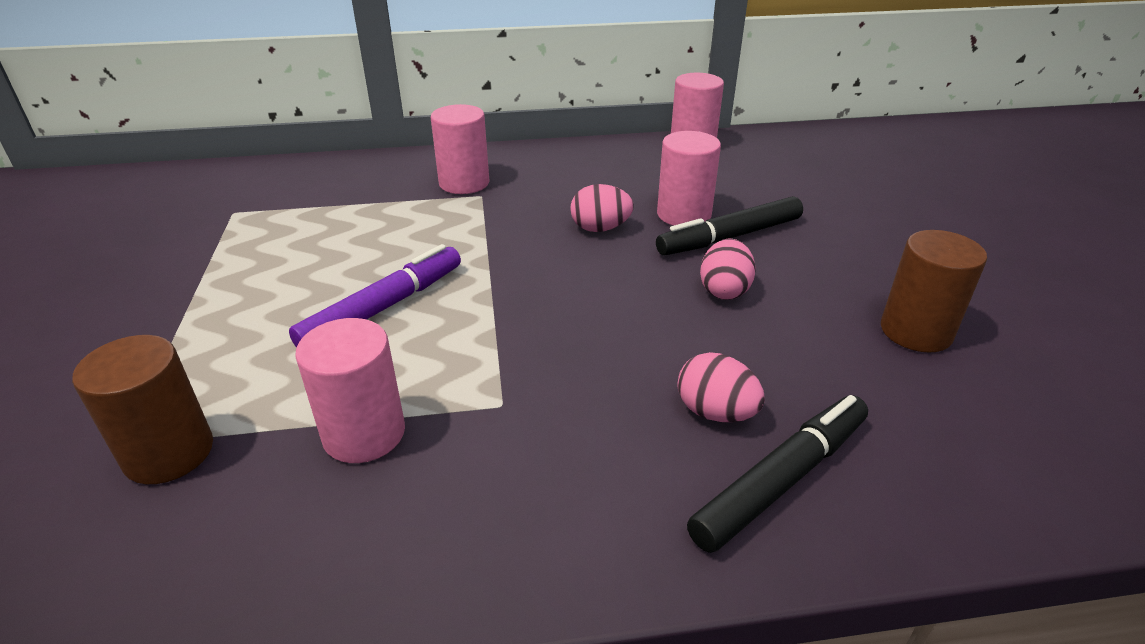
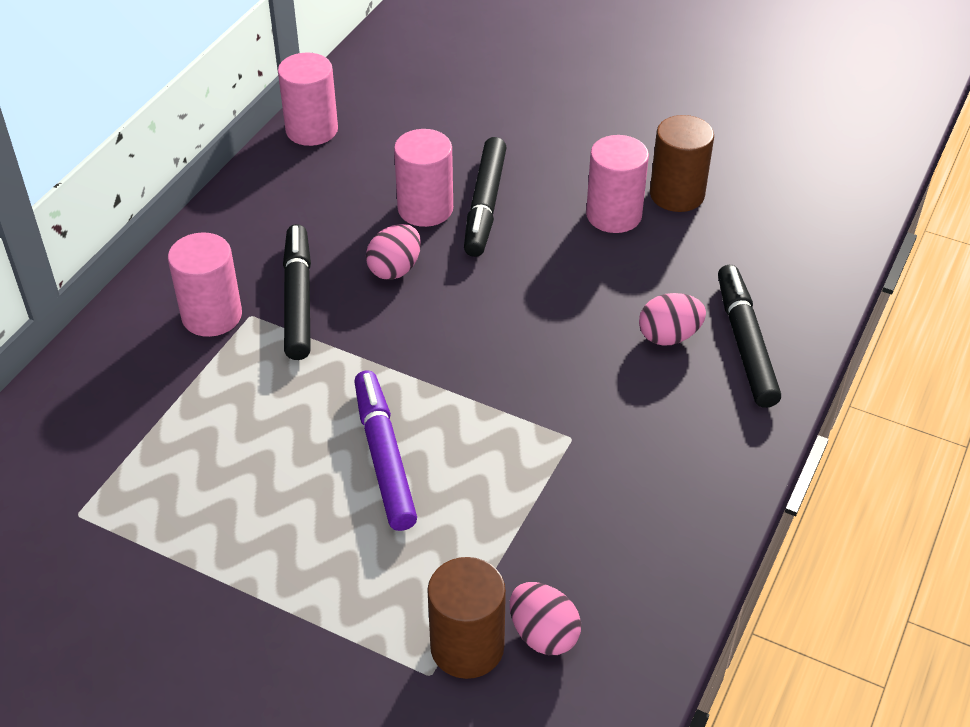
camera: 55 degrees left, 10 degrees up
(364, 433) = (540, 525): pink cylinder -> pink cylinder (614, 215)
(517, 205) = (298, 300): none -> black marker
(724, 290) = (549, 252): pink egg -> pink egg (543, 634)

